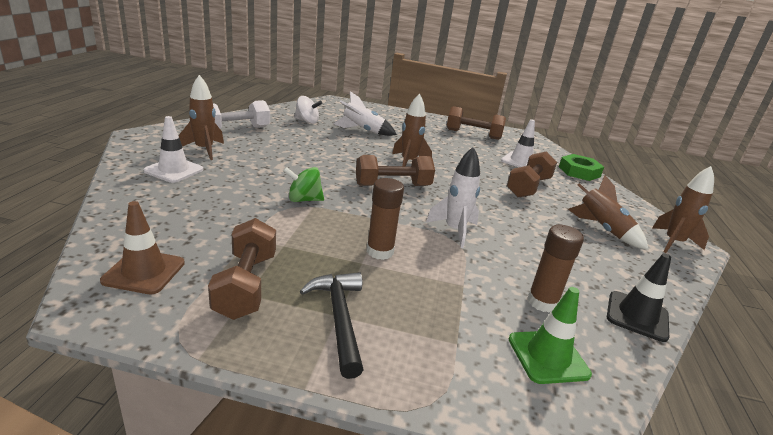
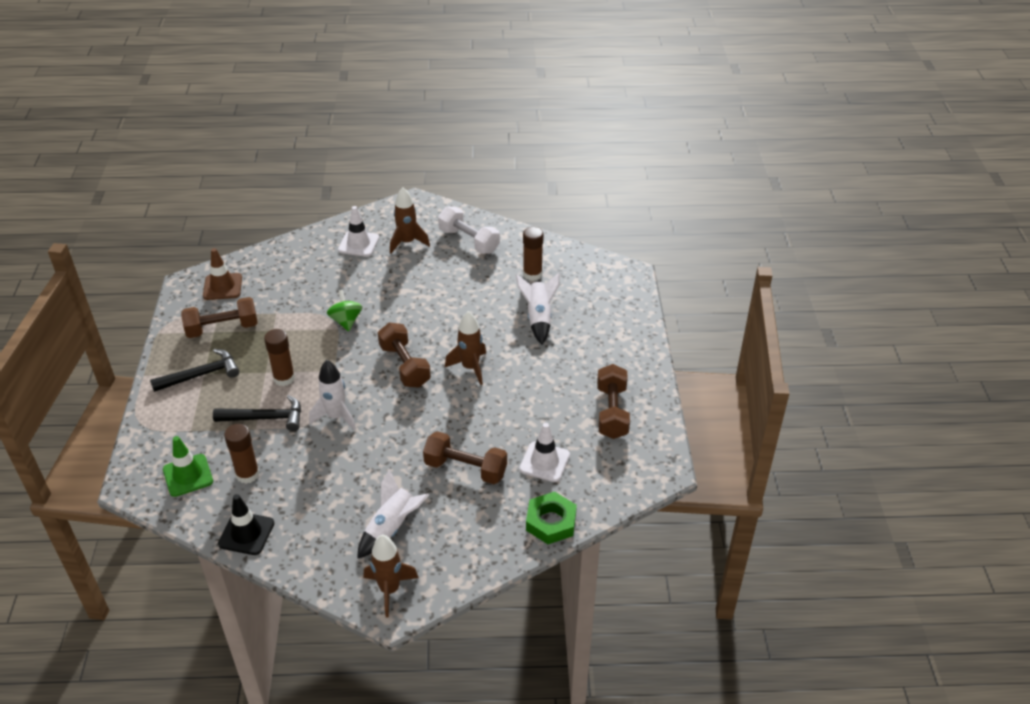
camera: 80 degrees right, 15 degrees up
(307, 121) = (532, 274): white spinning top -> brown glue stick
(446, 275) = (265, 418): none -> black hammer
(602, 229) = (392, 528): brown rocket -> white rocket

